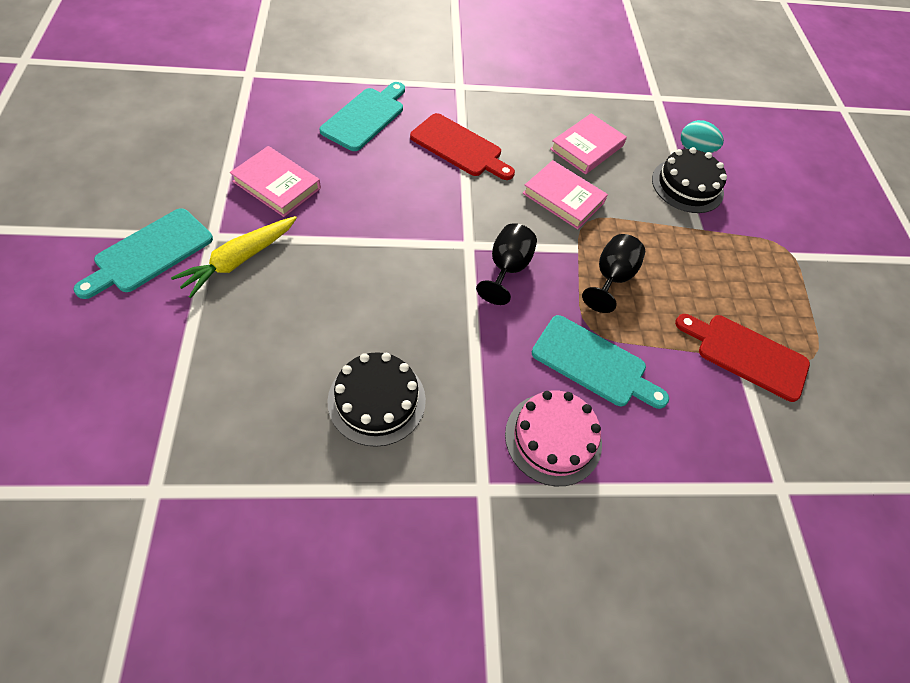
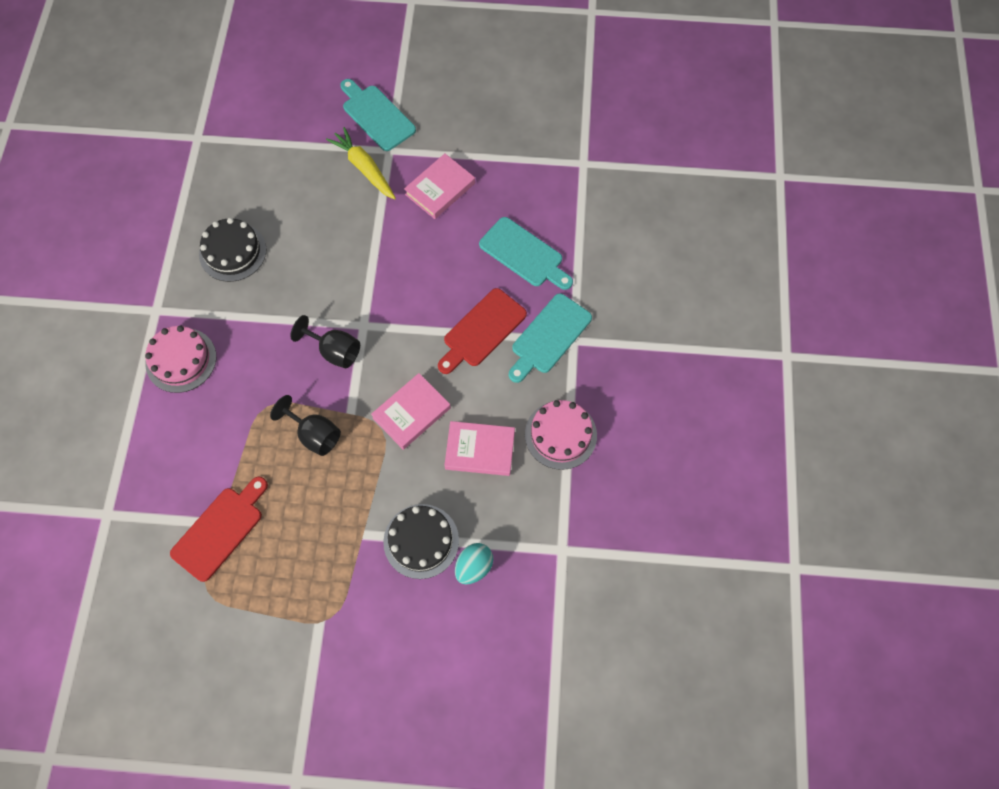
camera: 105 degrees right, 10 degrees up
(556, 96) = (560, 434): none -> pink cake
(586, 147) = (480, 450): pink book -> pink book turned 45 degrees counterclockwise
(593, 363) = (235, 401): turquoise cutting board -> turquoise cutting board (549, 336)

